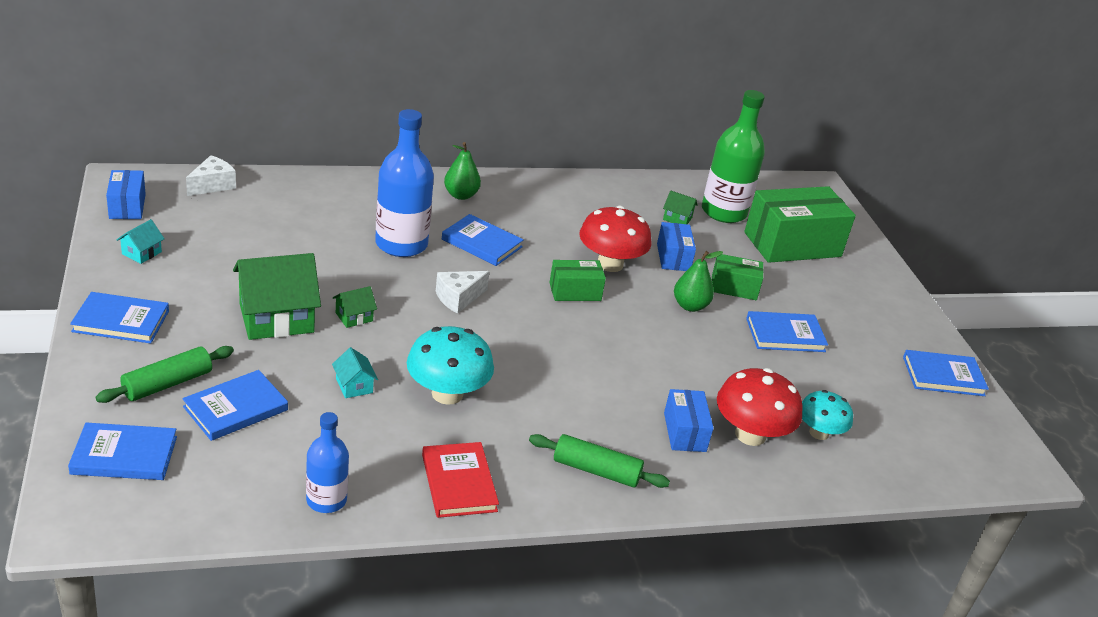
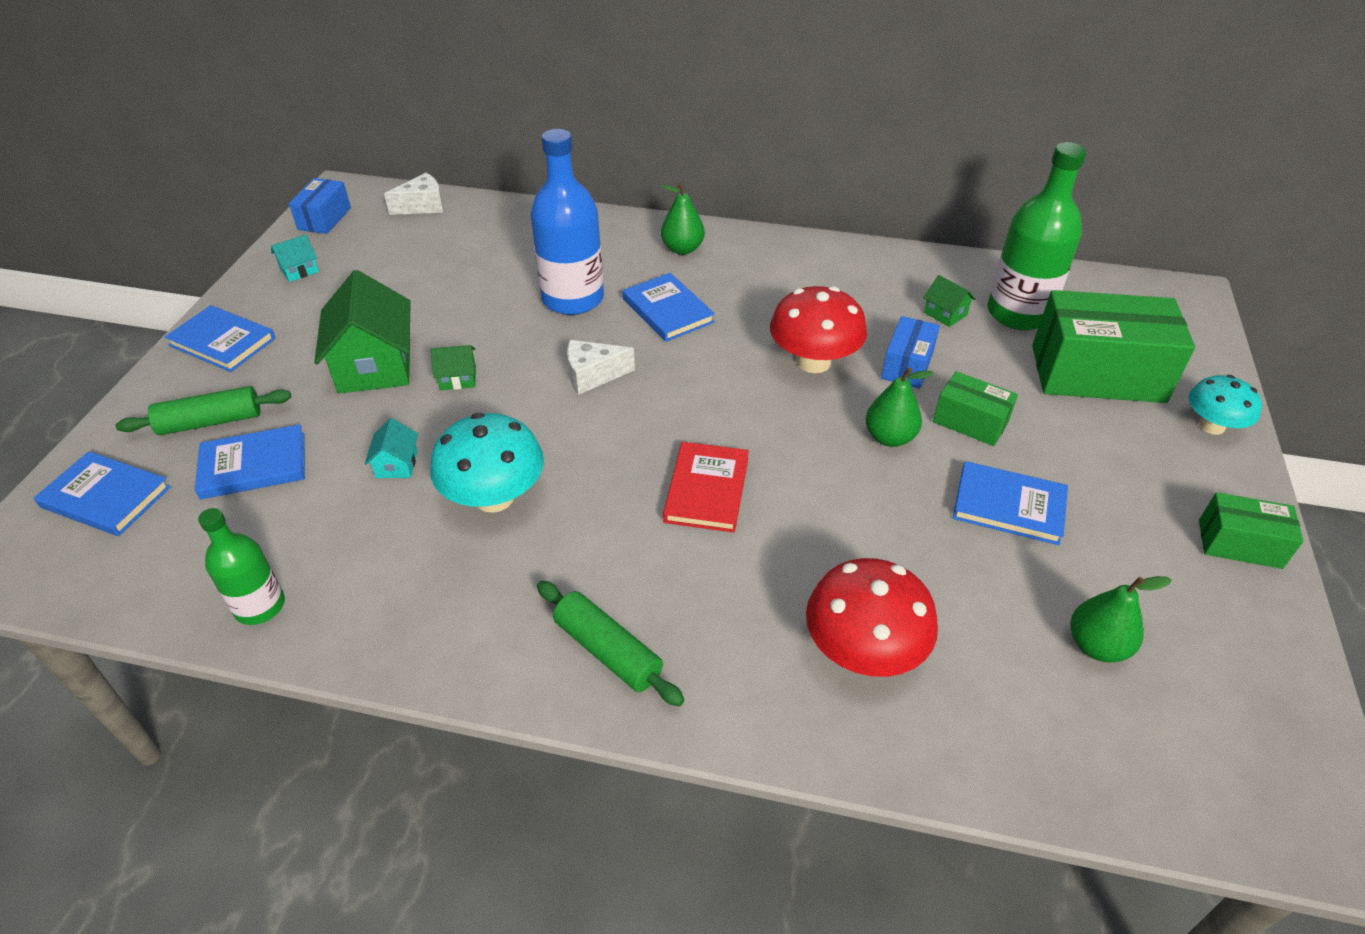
camera: 30 degrees right, 10 degrees up
(276, 318) = (375, 365): green house -> green house turned 75 degrees clockwise
(326, 500) = (260, 606): blue bottle -> green bottle
(458, 483) = (423, 623): red book -> red book (706, 490)
(575, 292) = (743, 391): green box -> green box (1239, 544)
(684, 432) = (767, 623): blue box -> none
(819, 433) = (975, 674): turquoise mushroom -> turquoise mushroom (1212, 426)
(874, 403) = (1097, 646): none -> green pear
(943, 376) = (1245, 627): blue book -> none

